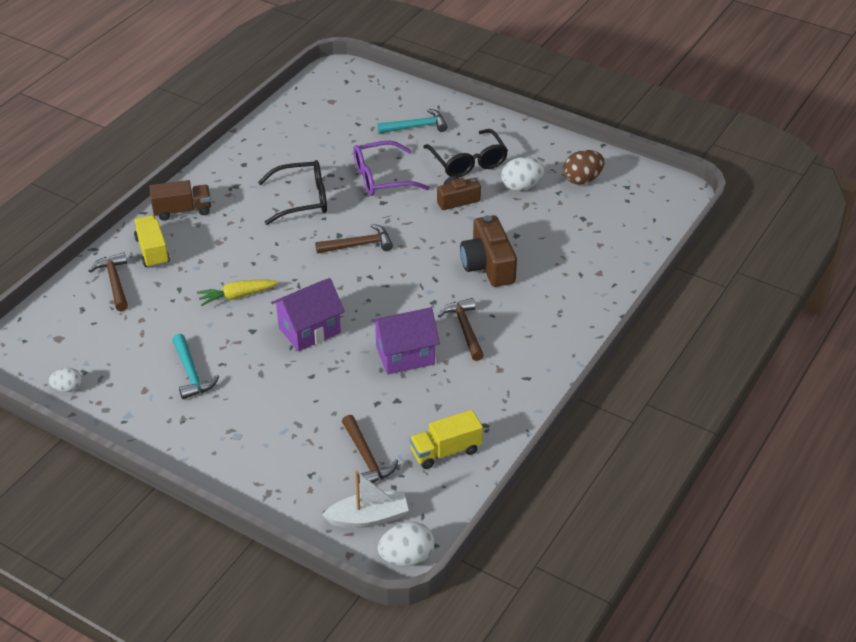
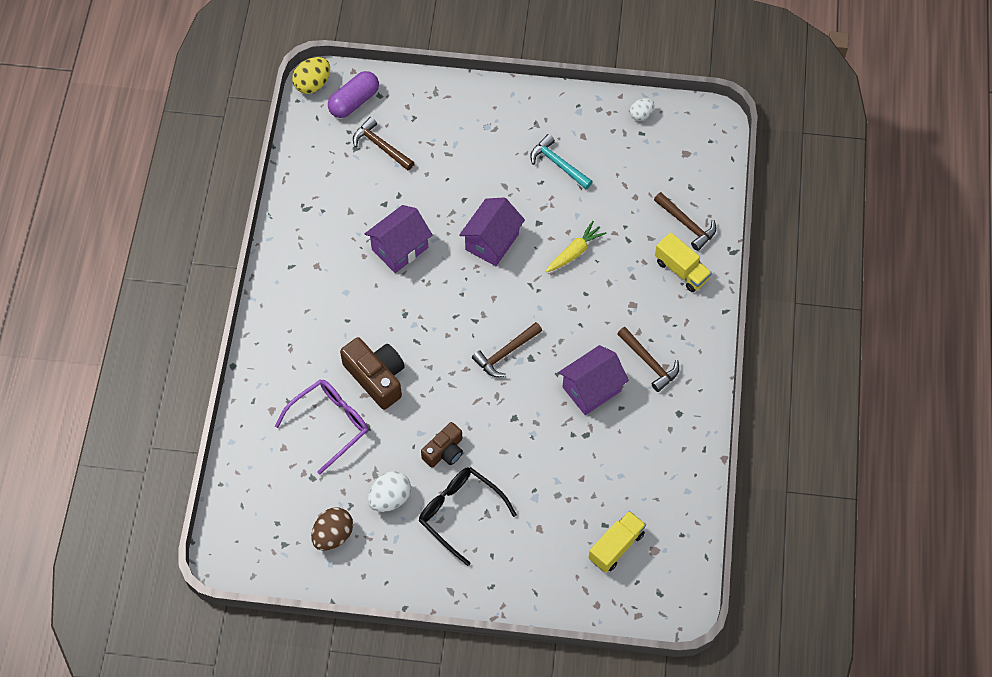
camera: 155 degrees right, 20 degrees up
(182, 211) = (691, 328): brown truck -> none
(302, 199) = (591, 389): black glasses -> purple house
(368, 518) = (354, 101): white boat -> purple capsule
(381, 178) = (534, 451): purple glasses -> purple glasses (330, 424)
(406, 557) = (313, 84): white egg -> yellow egg
(416, 127) = (541, 546): turquoise hammer -> none
(445, 451) = (325, 174): yellow truck -> yellow truck (616, 546)
(465, 329) = (364, 295): brown hammer -> brown hammer (649, 362)

